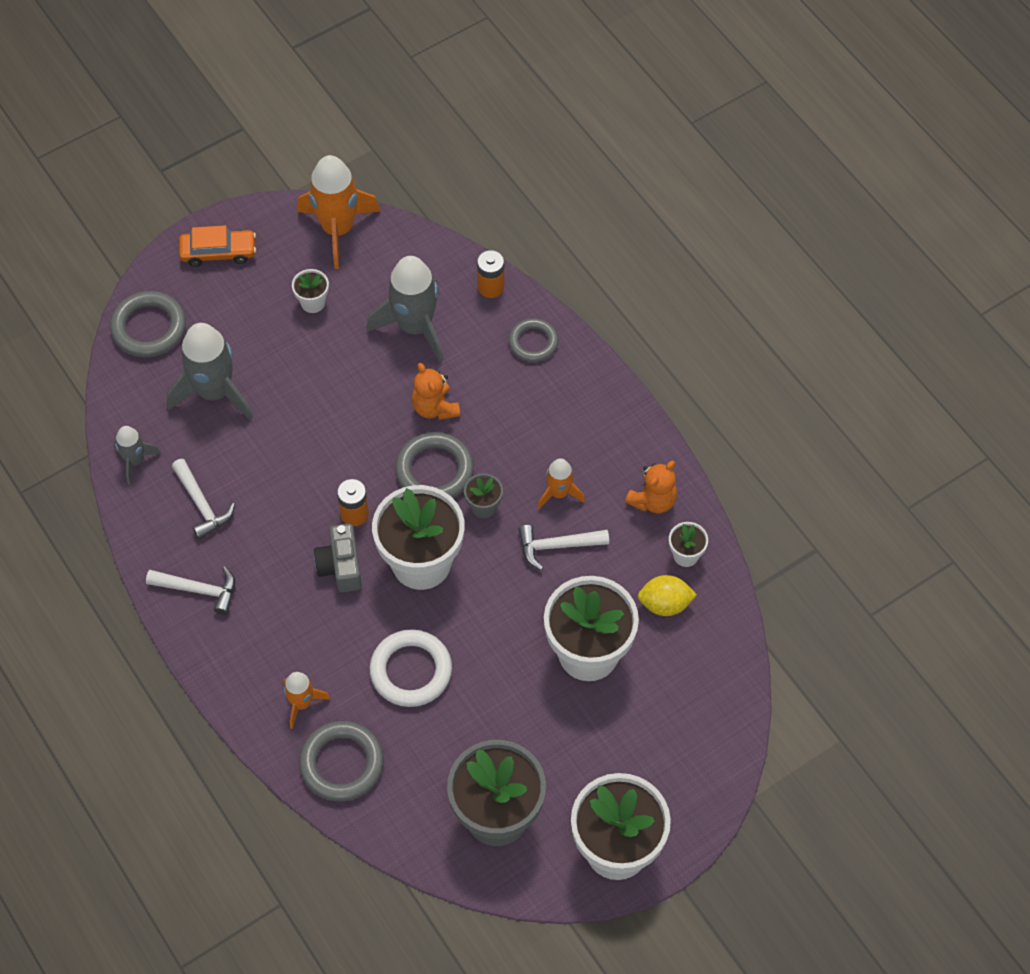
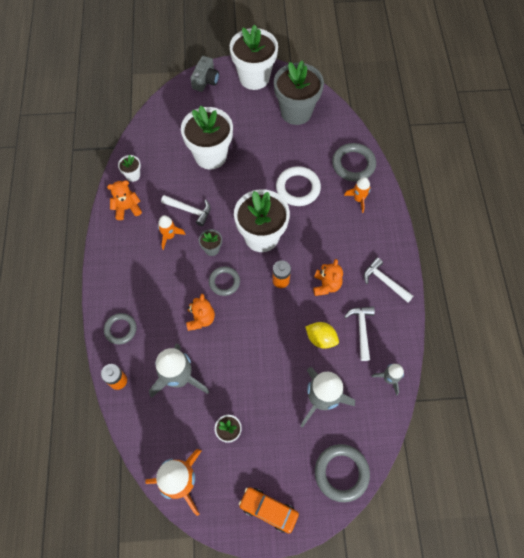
camera: 150 degrees left, 5 degrees up
(283, 540) = (326, 285): none -> orange teddy bear
(341, 566) = (303, 256): grey camera -> grey camera (205, 80)
(434, 471) = (224, 282): grey ring -> grey ring, size x0.65
(665, 604) = (160, 159): yellow lemon -> yellow lemon (321, 338)

